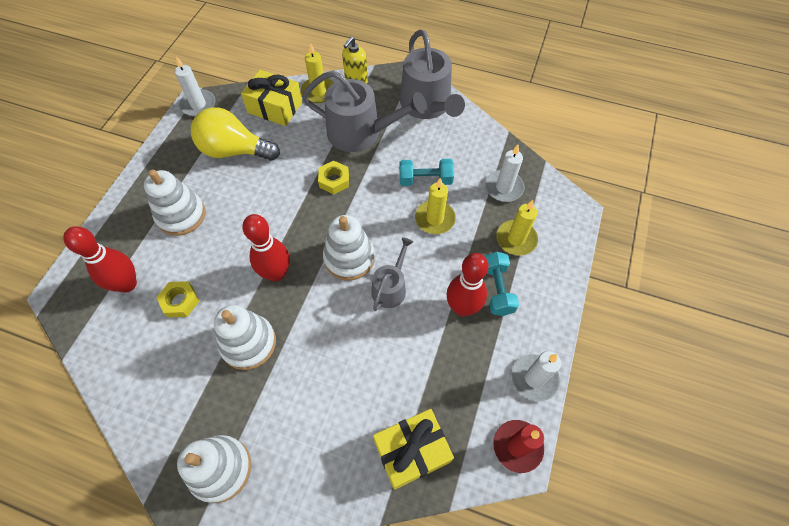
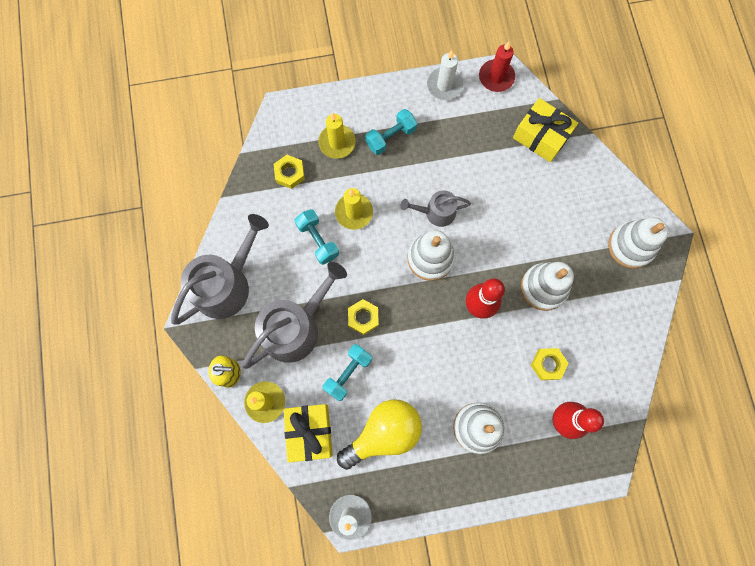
camera: 120 degrees left, 15 degrees up
(234, 151) = (384, 433): yellow light bulb -> yellow light bulb turned 105 degrees counterclockwise
(298, 149) = (348, 373): none -> turquoise dumbbell
(360, 132) = (295, 327): grey watering can -> grey watering can turned 60 degrees clockwise
(462, 307) = (420, 154): red bowling pin -> none
(504, 187) = (289, 173): white candle -> yellow nut

